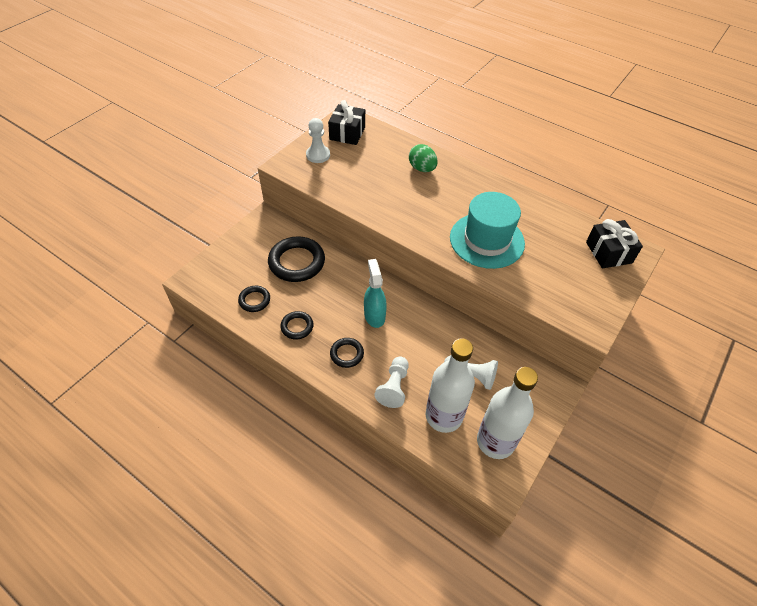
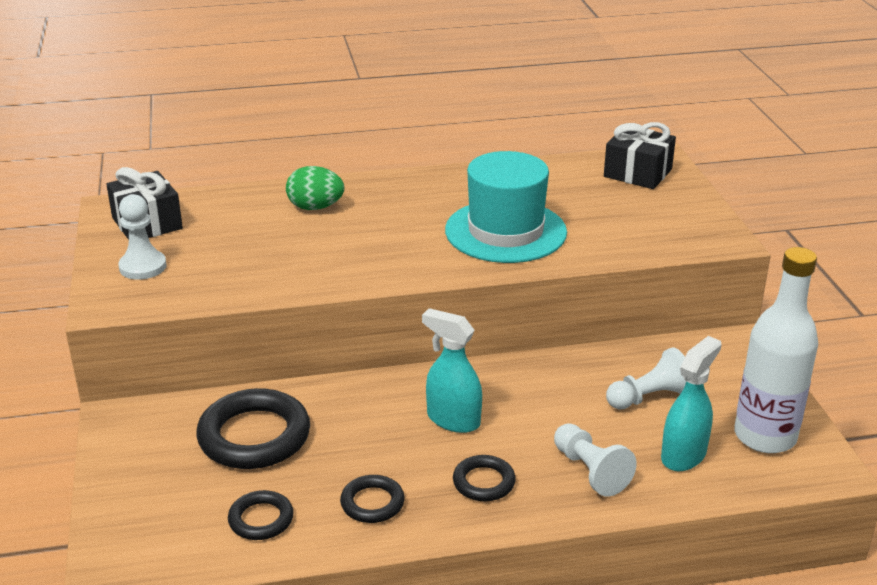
camera: 45 degrees left, 20 degrees down
(444, 416) = (684, 455): white bottle -> turquoise spray bottle

